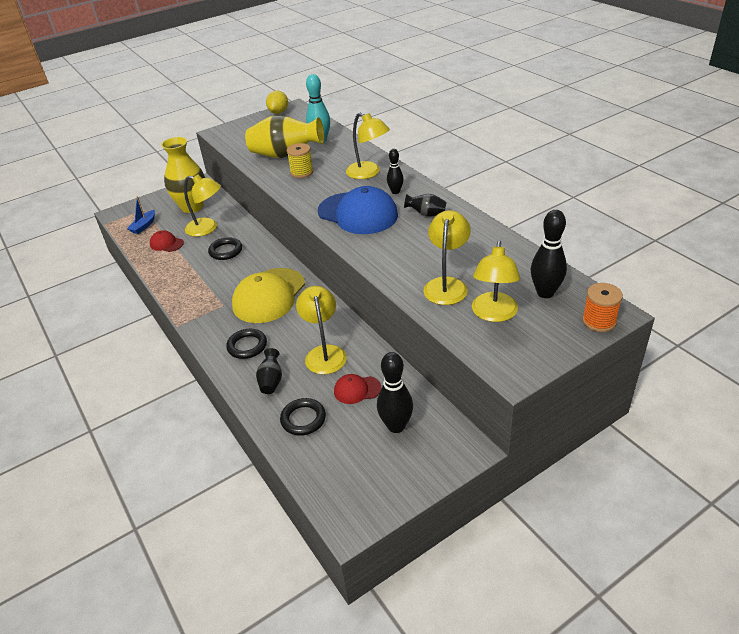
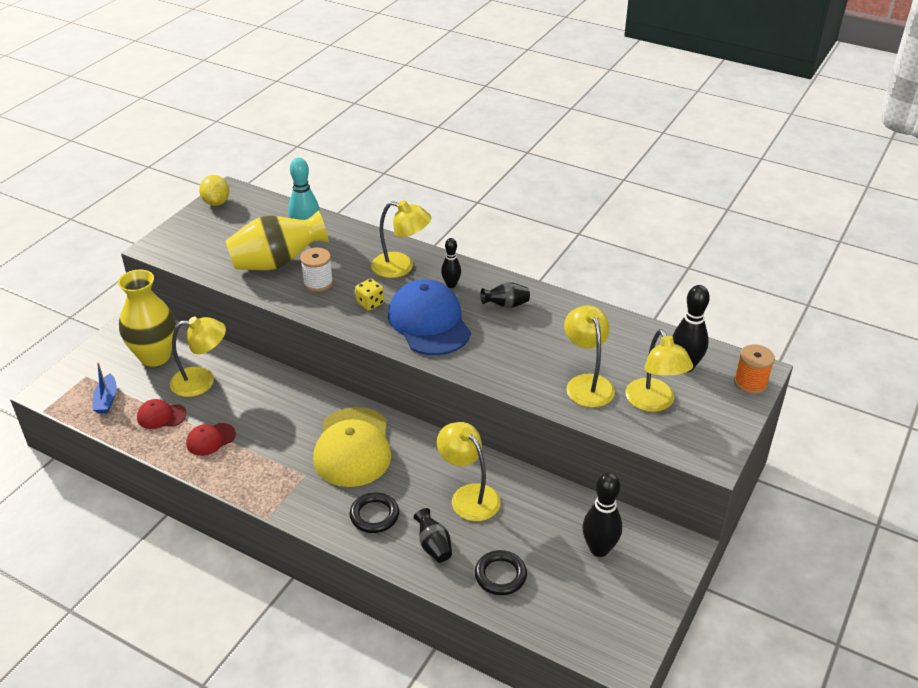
camera: 30 degrees left, 0 degrees up
(226, 251) = (252, 405): black ring -> none
(302, 172) = (318, 283): yellow spool -> white spool
(326, 192) = (370, 303): none -> yellow dice
(357, 390) = (533, 525): red cap -> red cap (210, 439)
(358, 213) = (429, 322): blue cap -> blue cap turned 120 degrees counterclockwise

